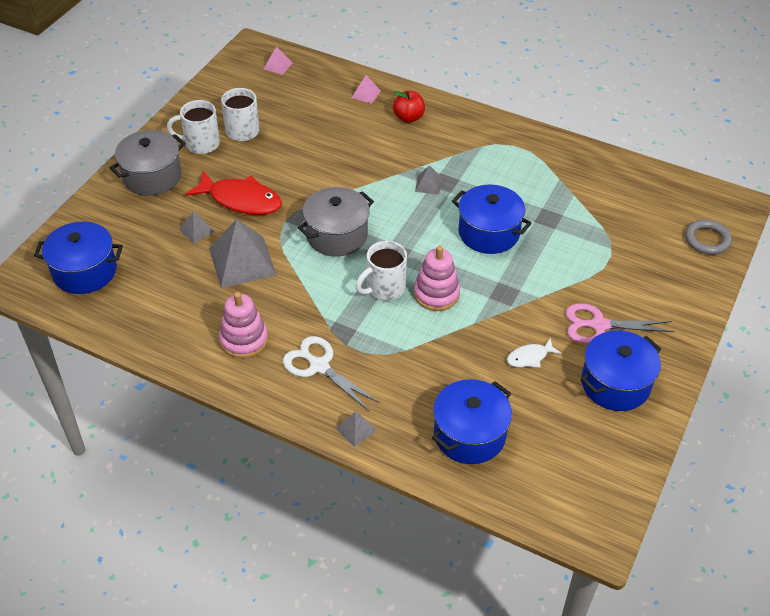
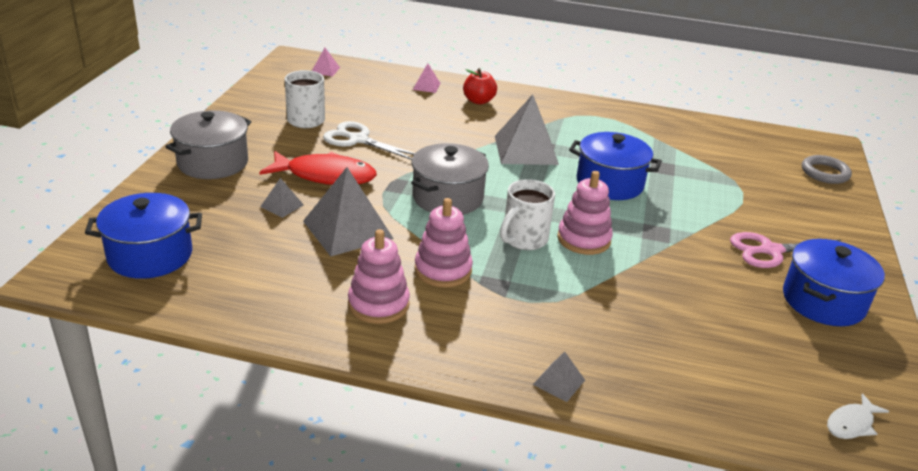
camera: 15 degrees left, 15 degrees down
(201, 144) = (262, 133): white mug -> none
(305, 312) = (443, 270): none -> pink stacking toy
(319, 366) = (483, 321): white scissors -> white scissors (358, 140)
(428, 184) = (526, 150): grey pyramid -> grey pyramid, size x2.15
(469, 434) = (697, 370): blue pot -> none
(530, 357) = (718, 287): white fish -> white fish (851, 424)

